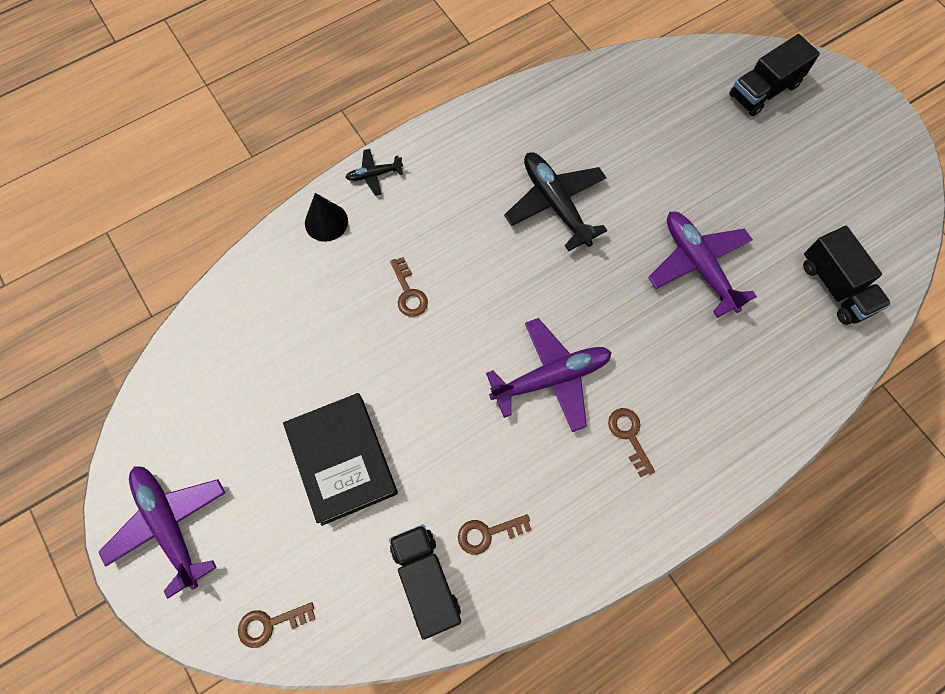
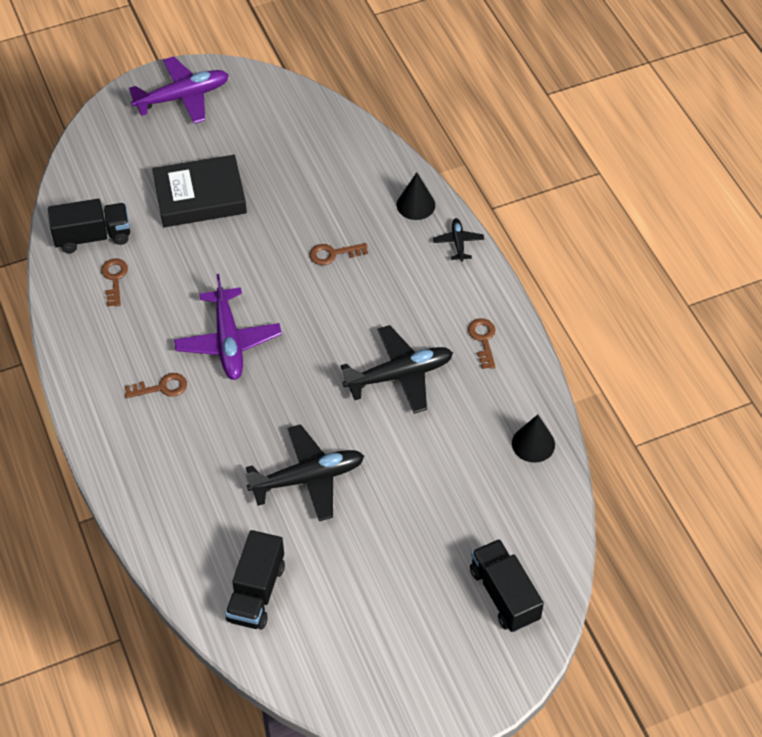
camera: 100 degrees right, 15 degrees down
(270, 624) = (95, 147): brown key -> brown key (483, 340)
(604, 85) = (533, 444): none -> black cone
(698, 265) = (308, 478): purple plane -> black plane
(835, 287) = (256, 592): black truck -> black truck turned 60 degrees counterclockwise

